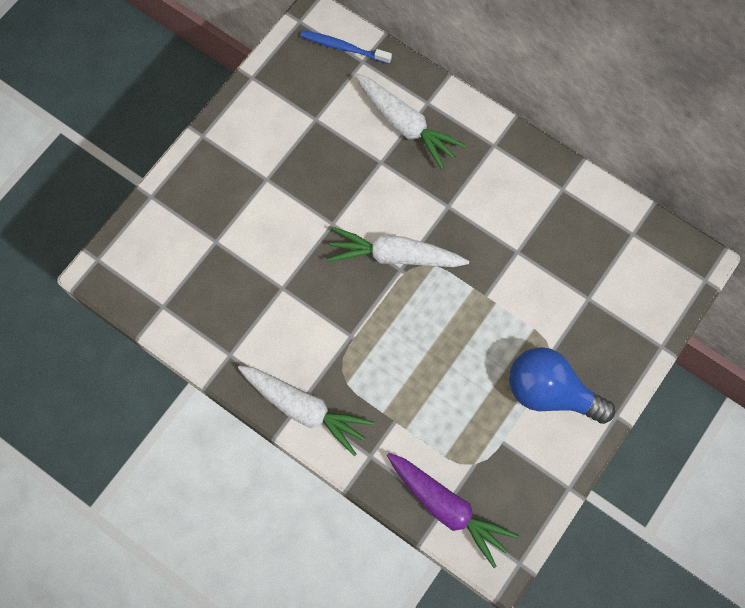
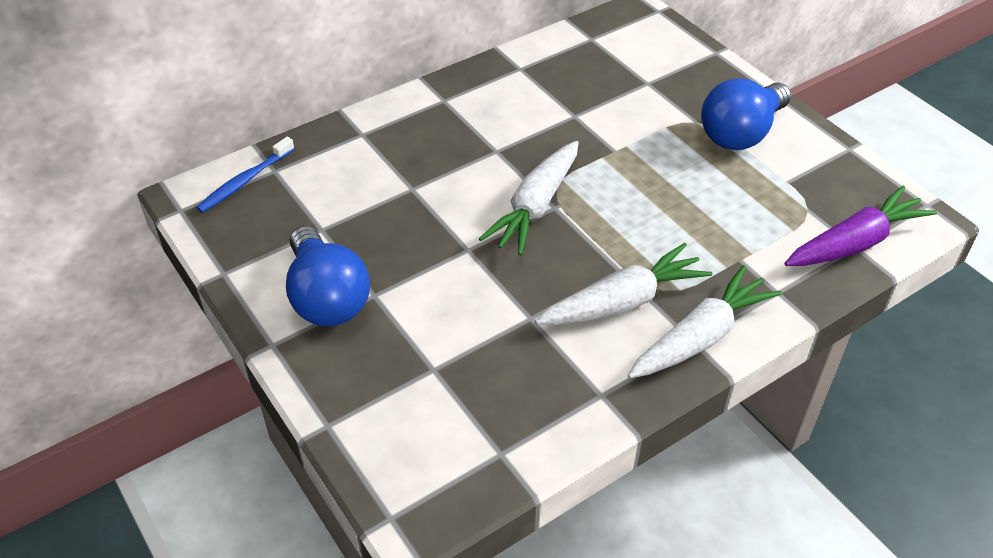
camera: 70 degrees left, 25 degrees down
(253, 151) = (327, 297): none -> blue light bulb
(405, 125) = (379, 157): white carrot -> white carrot (624, 301)

